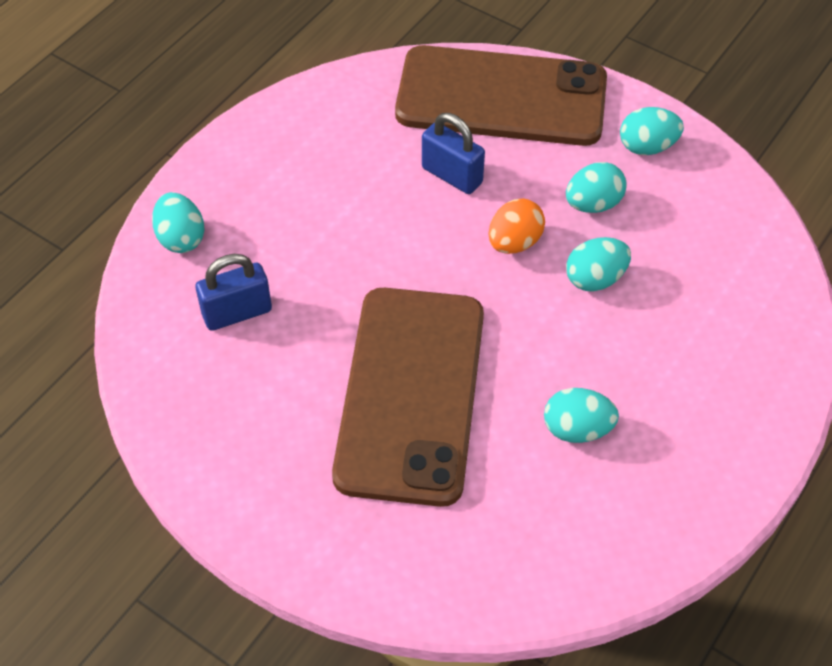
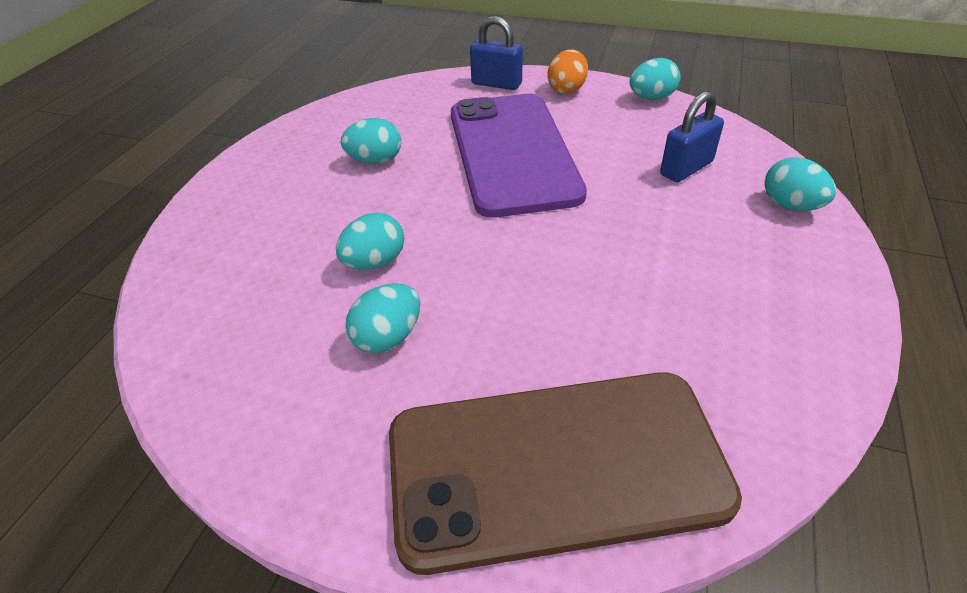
camera: 165 degrees right, 10 degrees down
(410, 394) = (512, 153): brown phone -> purple phone
(452, 175) = (568, 330): blue padlock -> blue padlock (496, 84)
(514, 242) = (467, 276): orange egg -> orange egg (567, 89)
(647, 147) = (322, 437): turquoise egg -> turquoise egg (651, 98)

